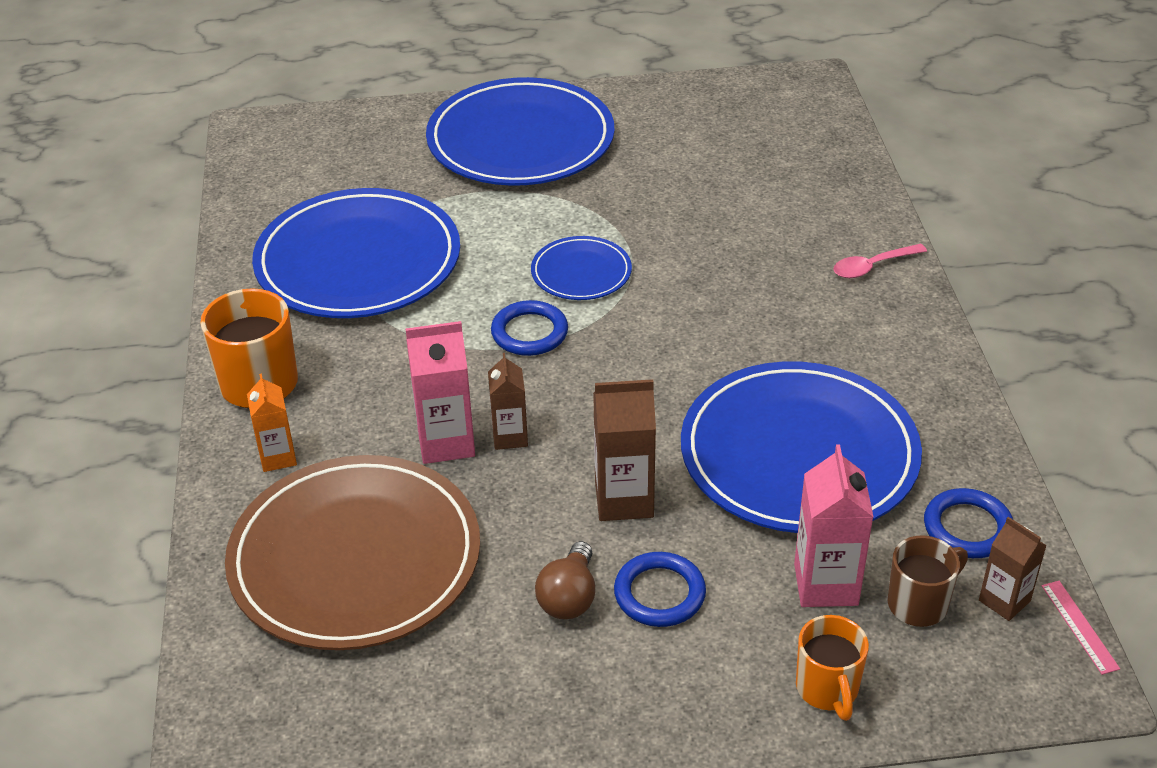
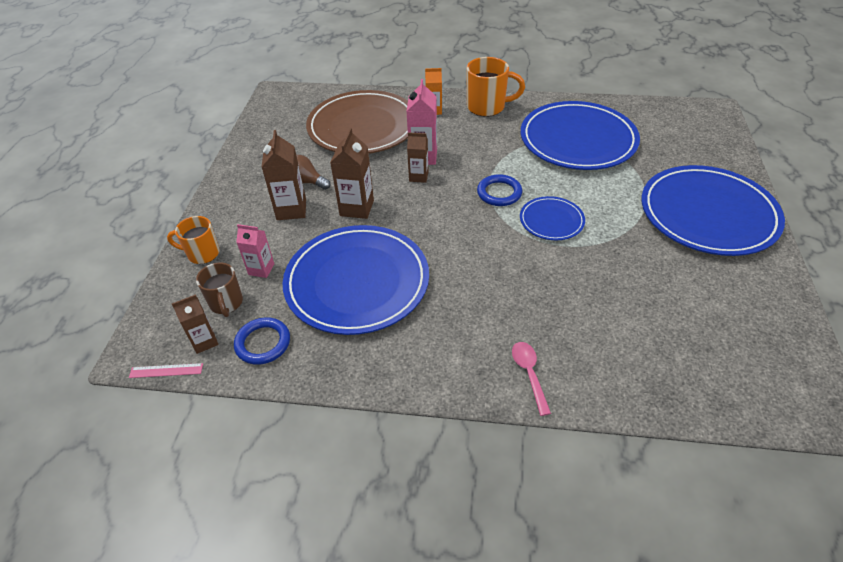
camera: 105 degrees right, 5 degrees up
(659, 594) = (291, 210): blue ring -> brown carton
(826, 584) = (261, 269): pink carton -> pink carton, size x0.64

